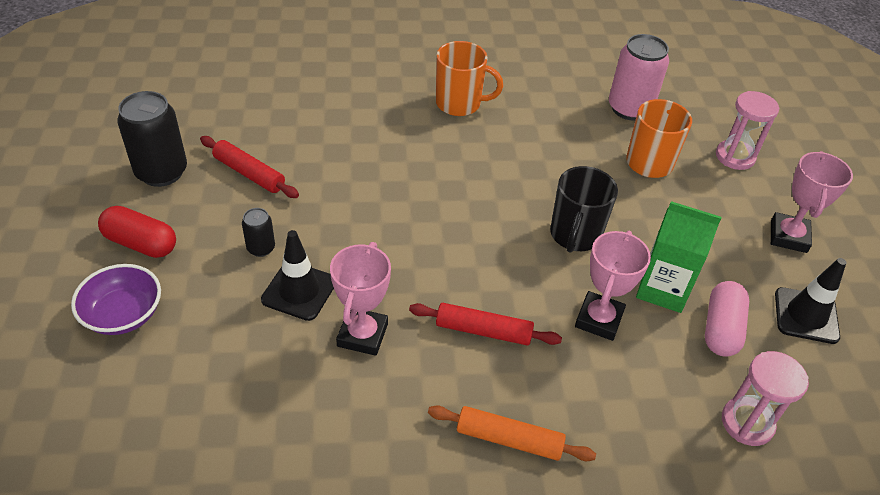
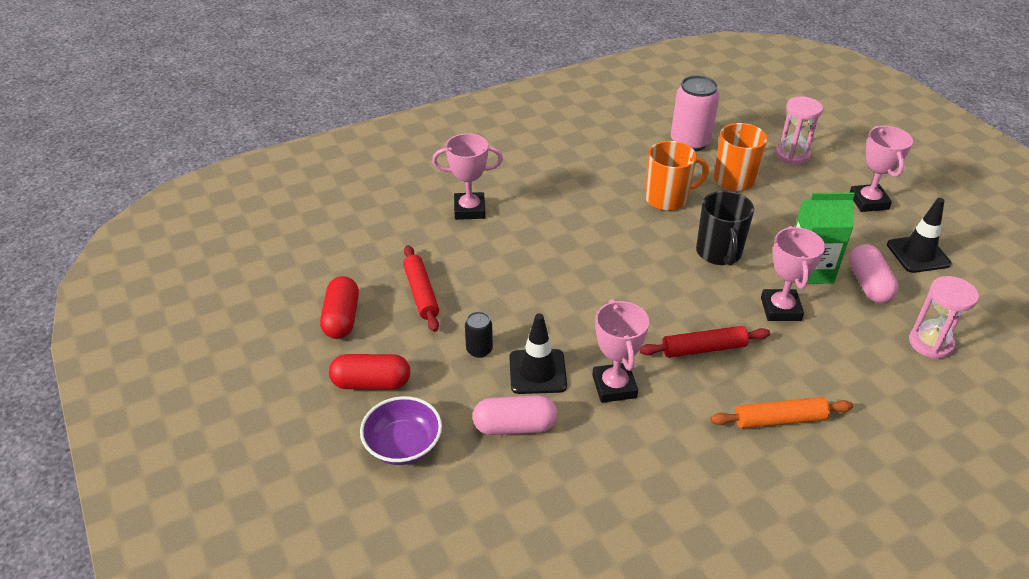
camera: 20 degrees left, 5 degrees down
(161, 172) = (341, 318): black can -> red capsule
(237, 337) = (515, 426): none -> pink capsule
(249, 173) = (421, 293): red rolling pin -> red rolling pin turned 60 degrees clockwise
(354, 107) = (469, 210): none -> pink trophy
(460, 103) = (555, 179): orange mug -> orange mug (667, 198)

